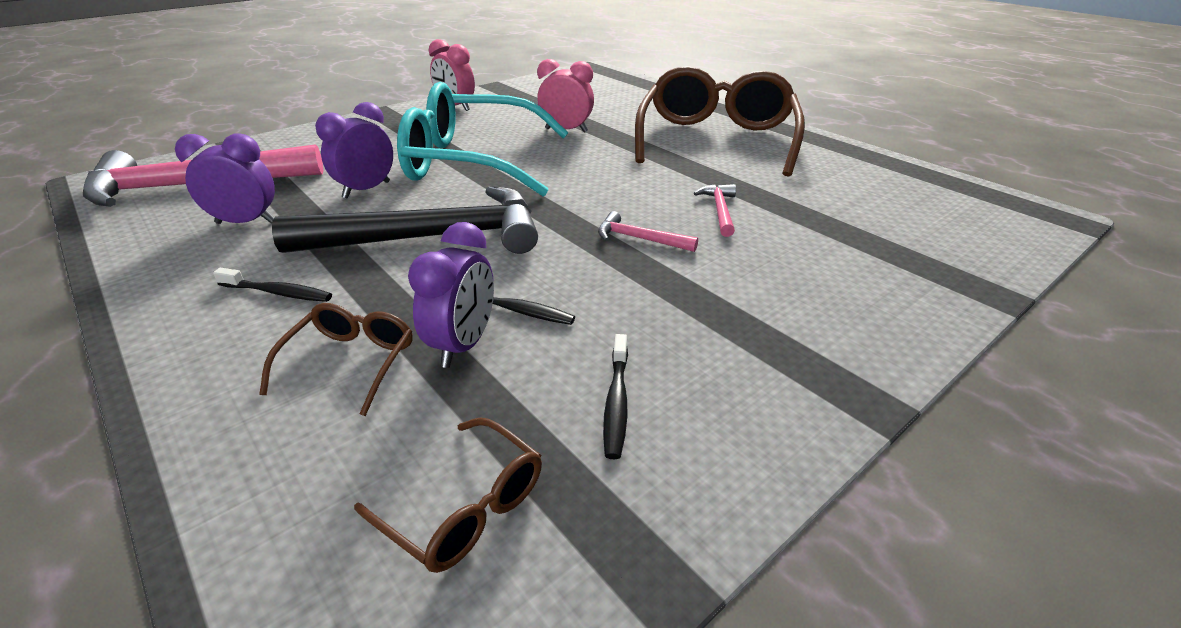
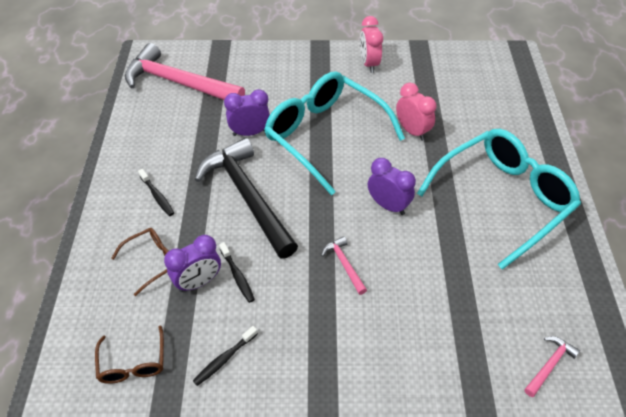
camera: 40 degrees right, 15 degrees up
(246, 222) = (179, 130): purple clock -> purple clock (388, 205)
(433, 237) = (247, 196): black hammer -> black hammer turned 150 degrees counterclockwise
(716, 139) = (503, 199): brown glasses -> turquoise glasses
(719, 210) = (416, 270): pink hammer -> pink hammer (550, 365)

